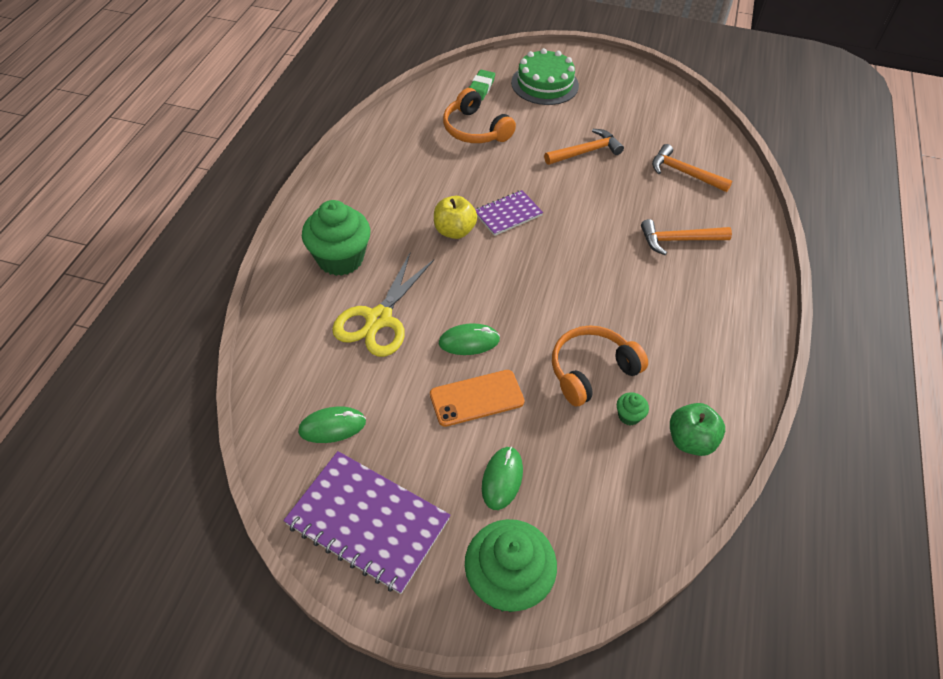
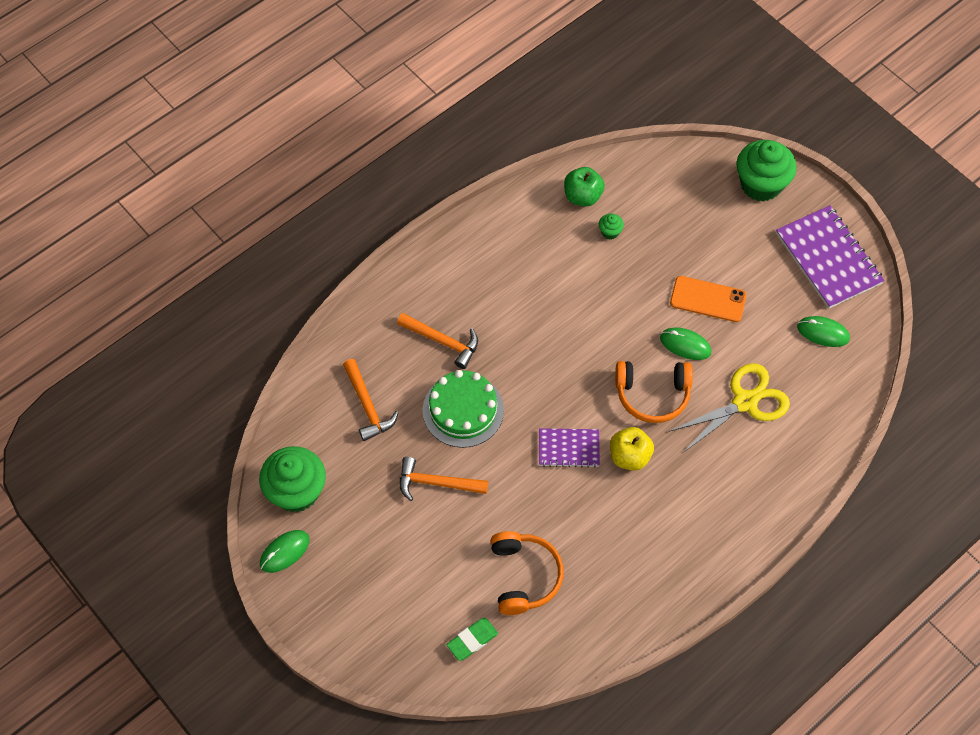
camera: 145 degrees left, 10 degrees up
(340, 259) = (747, 480): green cupcake -> green cupcake (296, 491)
(502, 479) = (726, 239): green mouse -> green mouse (284, 552)
(544, 84) = (397, 606): green cake -> green cake (463, 410)
(591, 371) = (610, 275): orange headphones -> orange headphones (652, 394)

